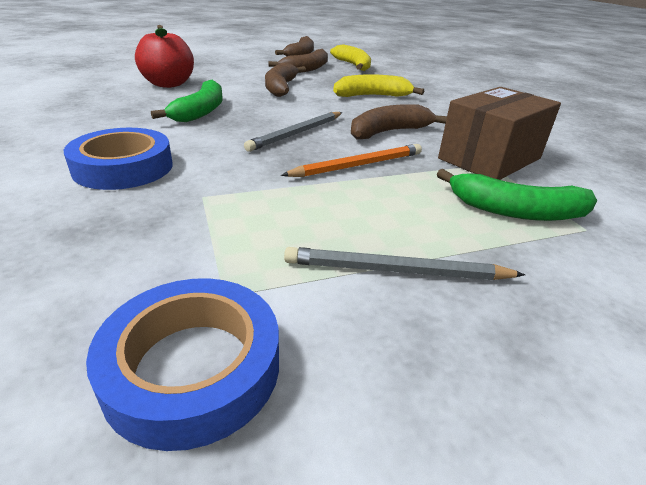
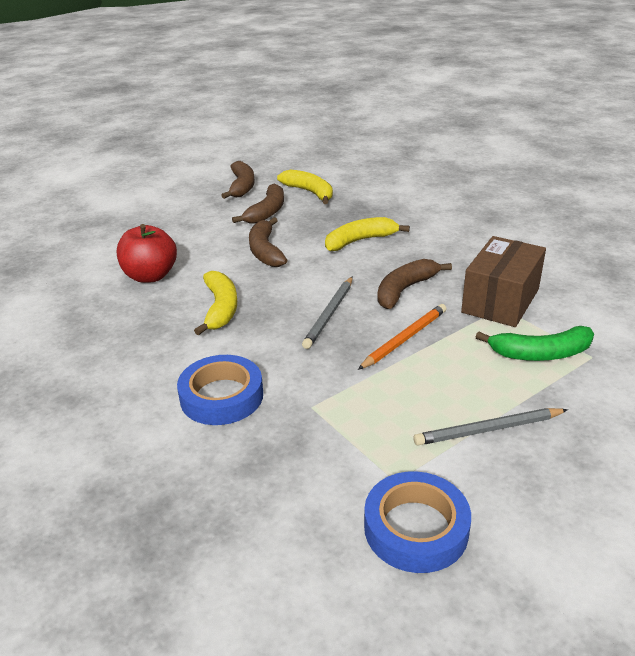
camera: 15 degrees left, 0 degrees up
(200, 111) = (220, 308): green banana -> yellow banana

